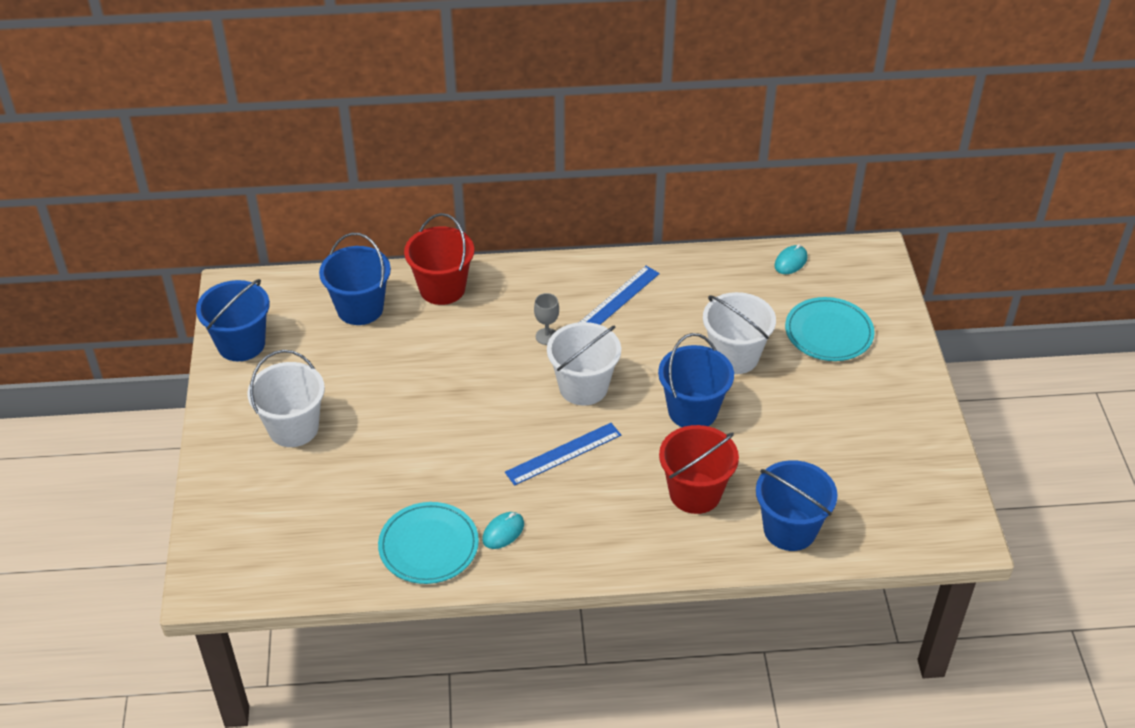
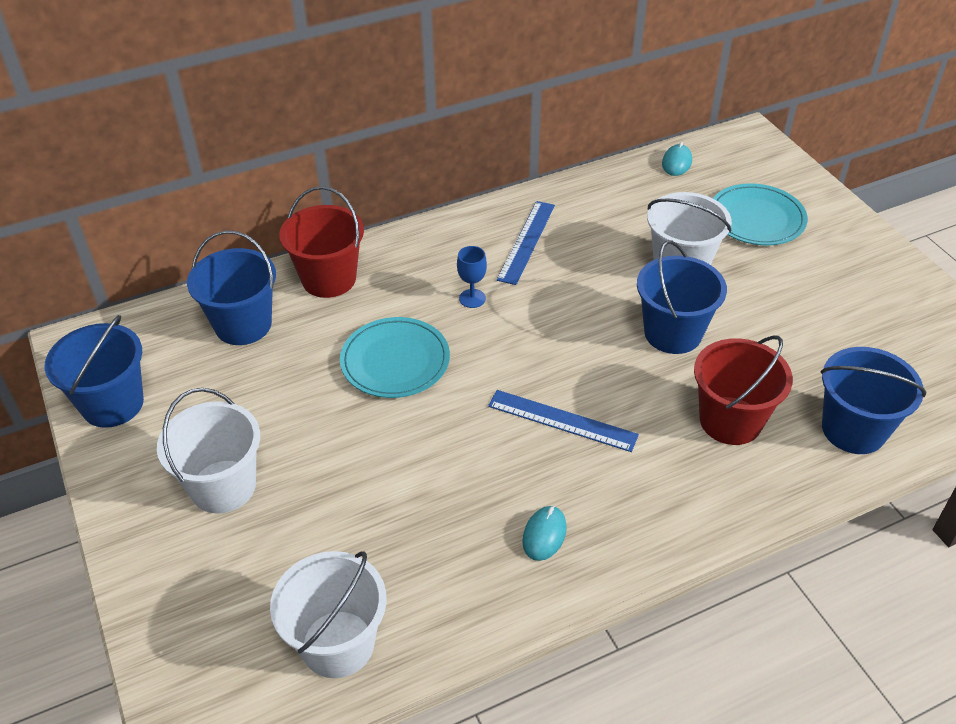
camera: 20 degrees left, 0 degrees up
(428, 546) = (463, 582): turquoise plate -> turquoise plate (395, 361)
(547, 336) = (472, 298): grey goblet -> blue goblet
(563, 454) = (562, 420): blue ruler -> blue ruler turned 75 degrees clockwise
(583, 387) = (542, 341): white bucket -> white bucket (338, 644)

